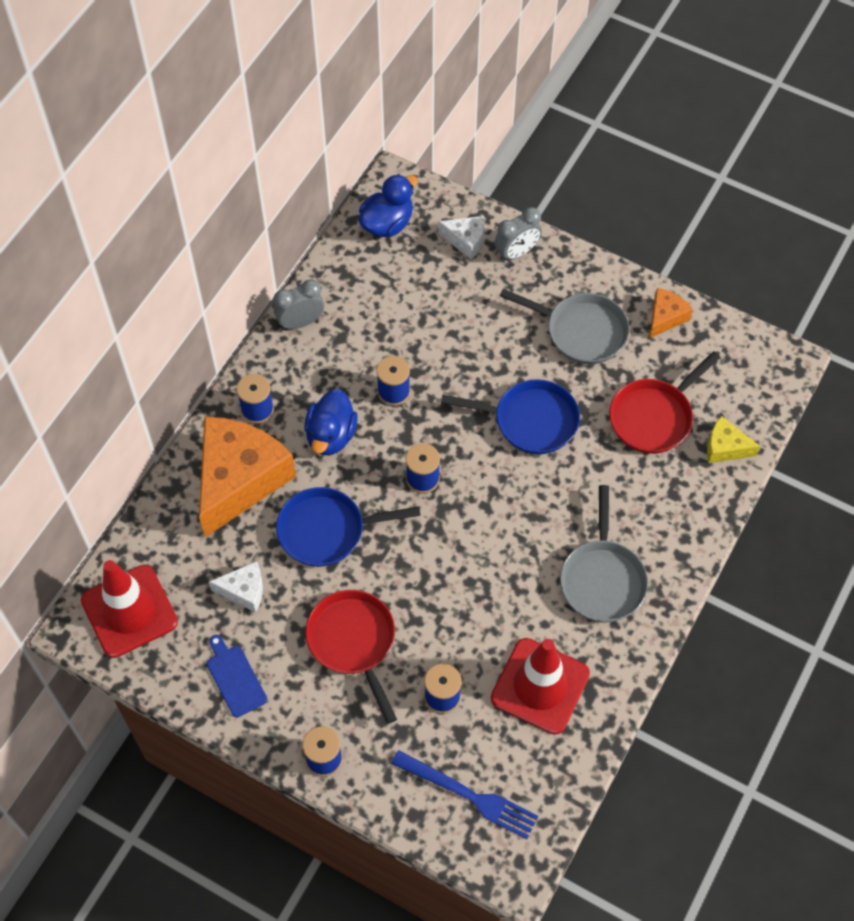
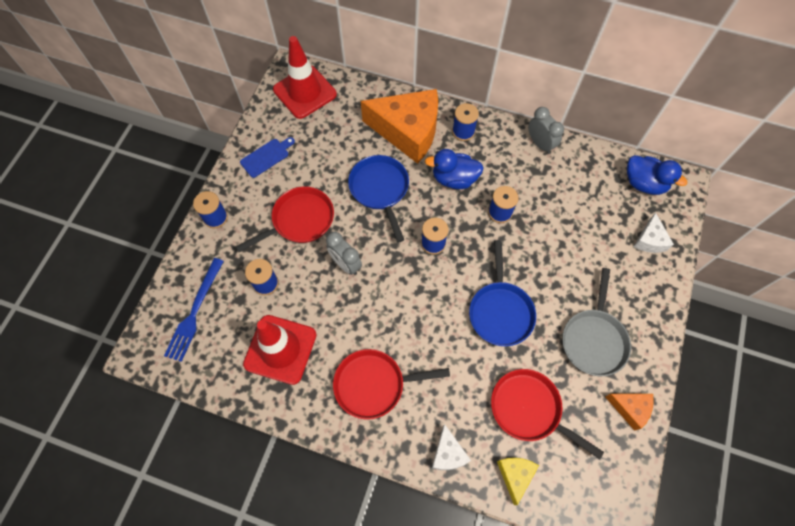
camera: 80 degrees right, 5 degrees up
(244, 591) = (328, 150): white cheese -> white cheese (448, 453)
(516, 253) = (652, 279): grey clock -> grey clock (345, 264)
(602, 579) = (374, 384): grey pan -> red pan

